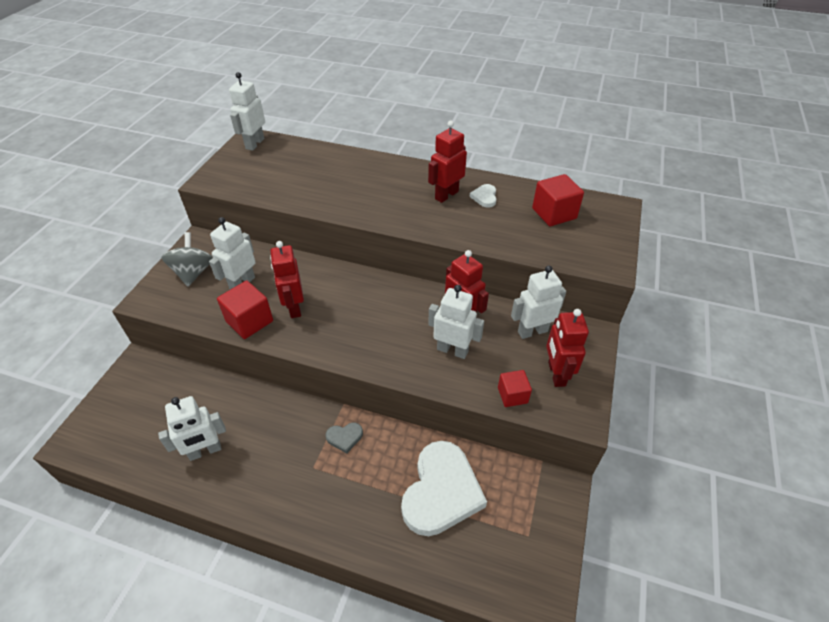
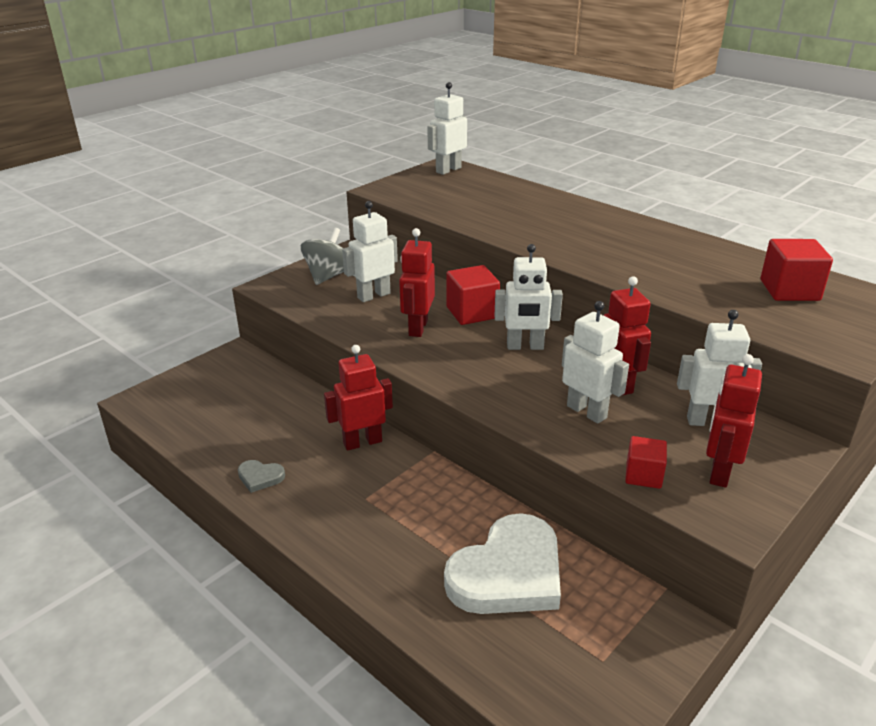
camera: 25 degrees right, 15 degrees down
(205, 451) = (258, 447): white robot -> white robot (525, 346)
(249, 321) = (362, 328): red cube -> red cube (472, 312)
(344, 437) = (417, 482): grey heart -> grey heart (260, 477)
(446, 195) = (649, 248): red robot -> red robot (362, 442)
(484, 197) = (700, 258): white heart -> none

